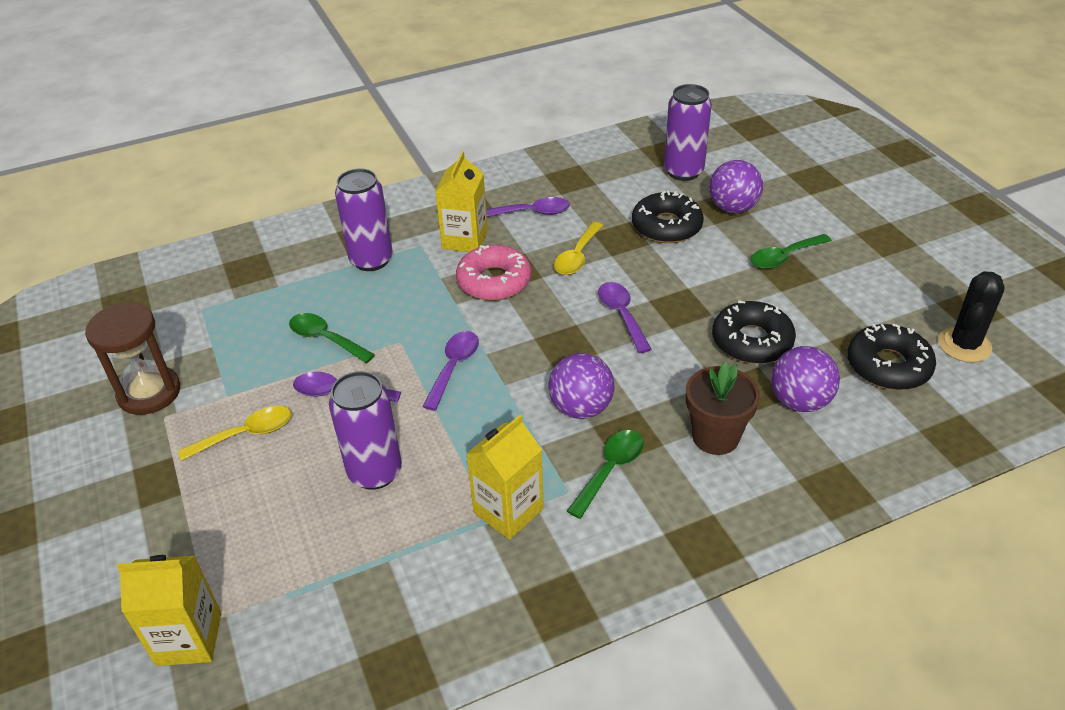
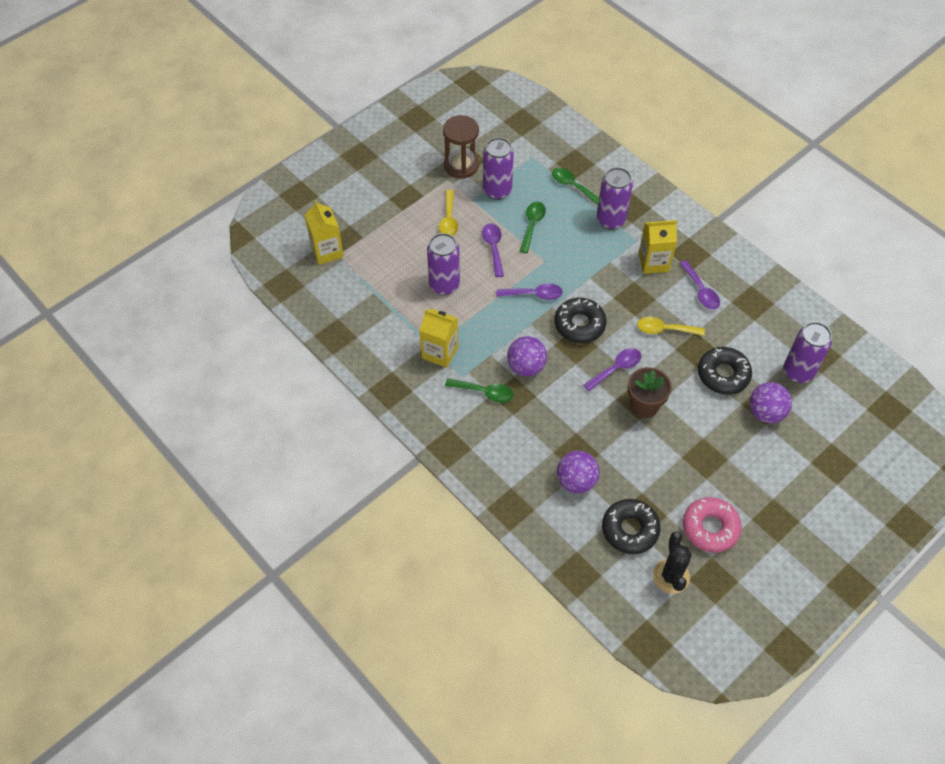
camera: 70 degrees right, 15 degrees up
(233, 362) = (497, 191): none -> purple can
(246, 434) = (449, 219): yellow spoon -> yellow spoon turned 45 degrees clockwise
(494, 281) = (619, 291): pink donut -> pink donut (710, 528)
(715, 437) = (529, 440): brown flower pot -> brown flower pot (644, 406)
(752, 341) = (621, 446): black donut -> black donut (579, 324)
(784, 257) = (720, 454): green spoon -> green spoon (573, 186)
(964, 345) = (671, 576): black cactus -> black cactus turned 75 degrees clockwise

